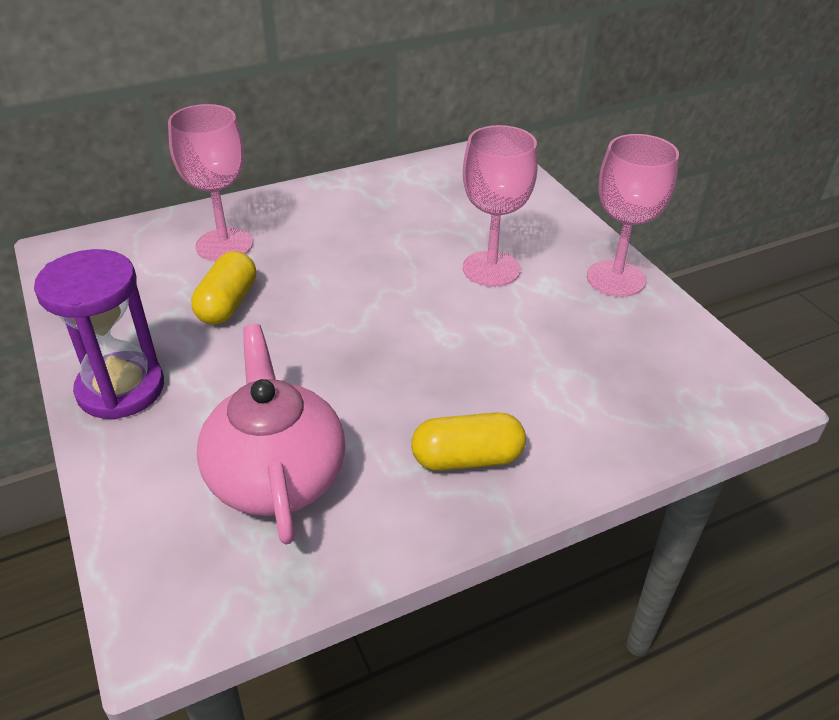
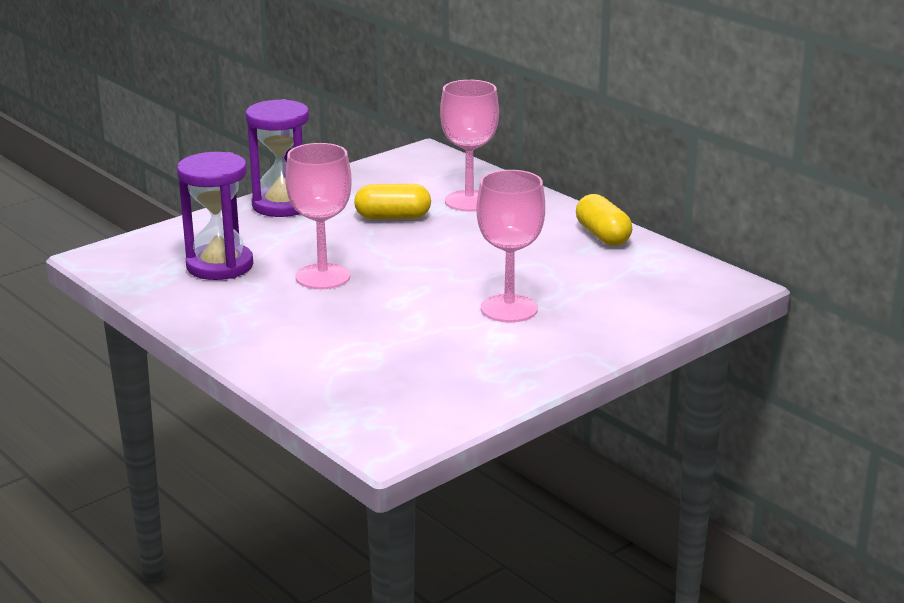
camera: 75 degrees right, 15 degrees down
(276, 476) = (220, 266): pink teapot -> purple hourglass
(467, 458) = (259, 325): yellow capsule -> yellow capsule (603, 235)
(616, 278) = (534, 368): pink goblet -> pink goblet (323, 277)

